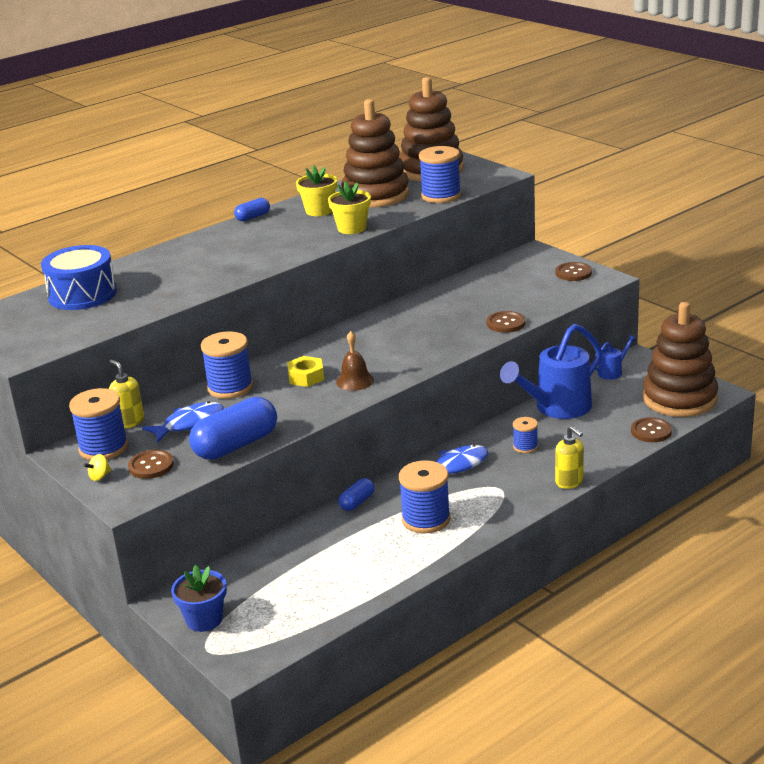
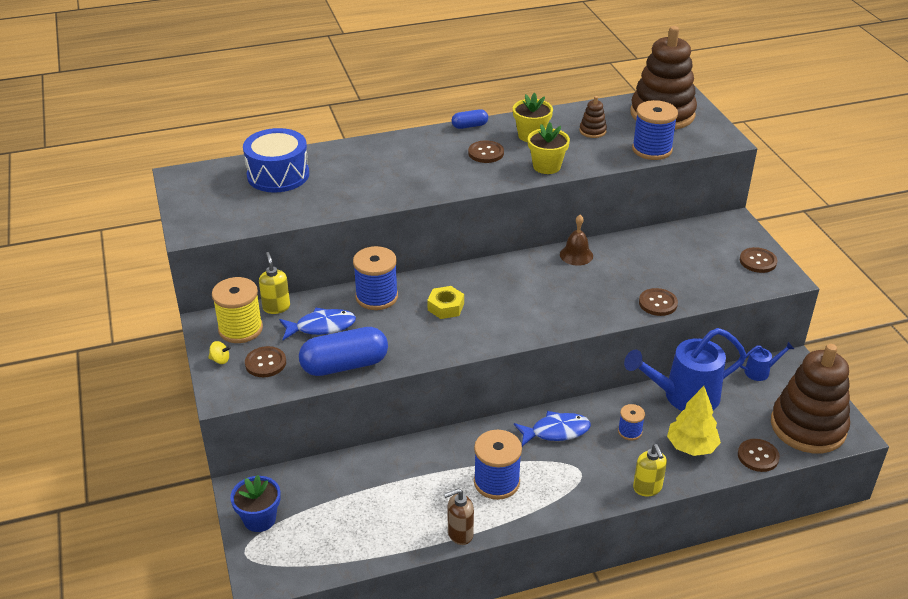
camera: 20 degrees right, 10 degrees up
(100, 477) = (220, 360): yellow spinning top -> yellow spinning top turned 150 degrees counterclockwise
(103, 448) = (240, 329): blue spool -> yellow spool
(285, 232) = (486, 153): none -> brown button
(355, 381) = (484, 326): brown bell -> brown bell (576, 255)
(357, 502) = (449, 440): blue capsule -> none
(375, 195) = (592, 131): brown stacking toy -> brown stacking toy, size x0.41
(417, 568) = (460, 534): none -> brown soap dispenser
(588, 441) = (691, 446): none -> yellow tree

